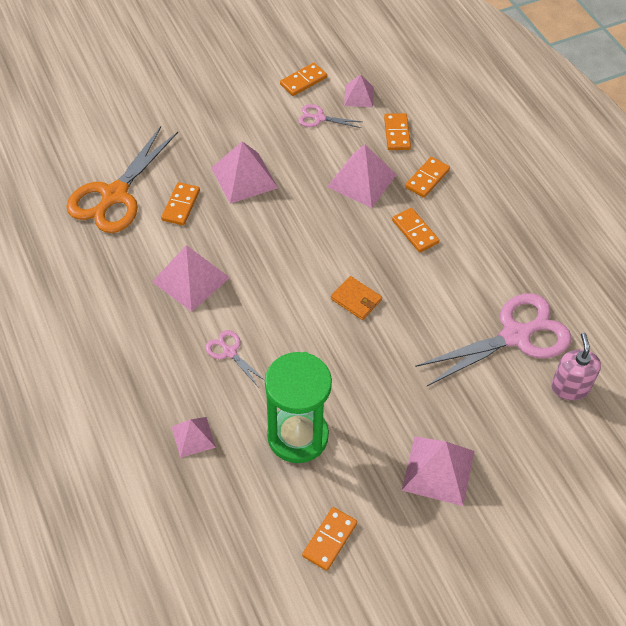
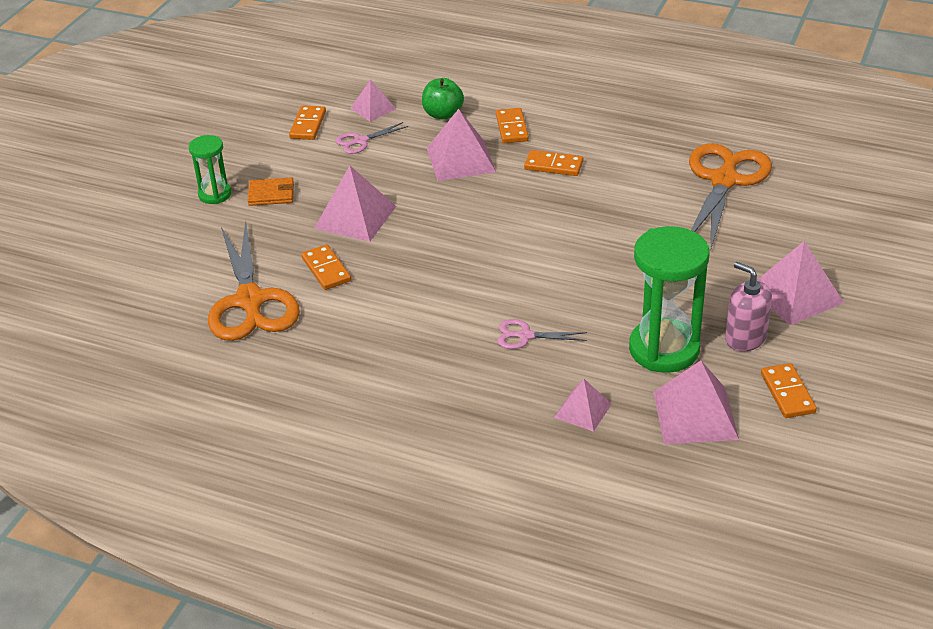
camera: 40 degrees left, 15 degrees down
(188, 97) = (215, 194): none -> green hourglass
(191, 279) = (415, 312): pink pyramid -> pink pyramid (695, 415)
(356, 299) = (574, 235): orange wallet -> orange wallet (271, 194)
(397, 133) = (443, 114): orange domino -> green apple
(515, 335) = (724, 180): pink scissors -> orange scissors
(570, 387) = (805, 185): pink soap dispenser -> pink soap dispenser (745, 338)

